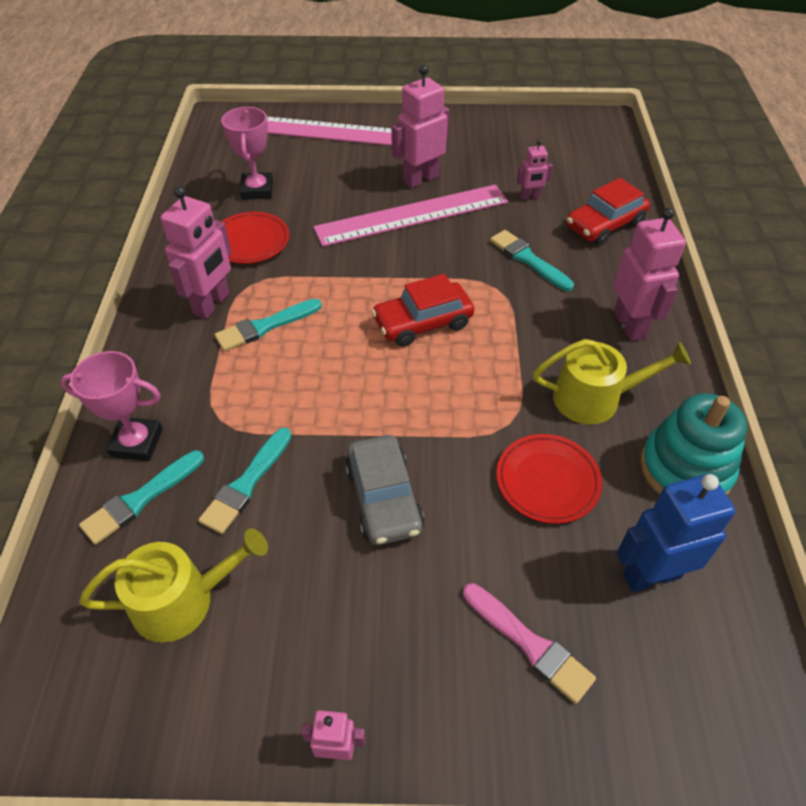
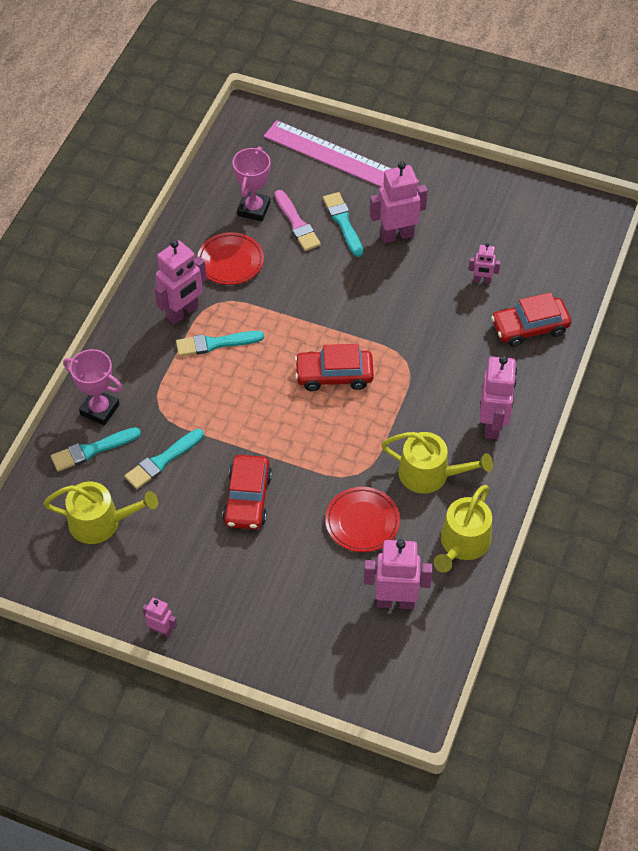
camera: 20 degrees right, 5 degrees up
(384, 498) = (247, 498): grey car -> red car
(412, 215) = (372, 271): pink ruler -> none
(528, 259) = (446, 343): turquoise brush -> turquoise brush (343, 222)
(529, 644) = (296, 614): pink brush -> pink brush (297, 223)
(651, 575) = (395, 601): blue robot -> pink robot
(685, 469) = (462, 543): turquoise stacking toy -> yellow watering can

